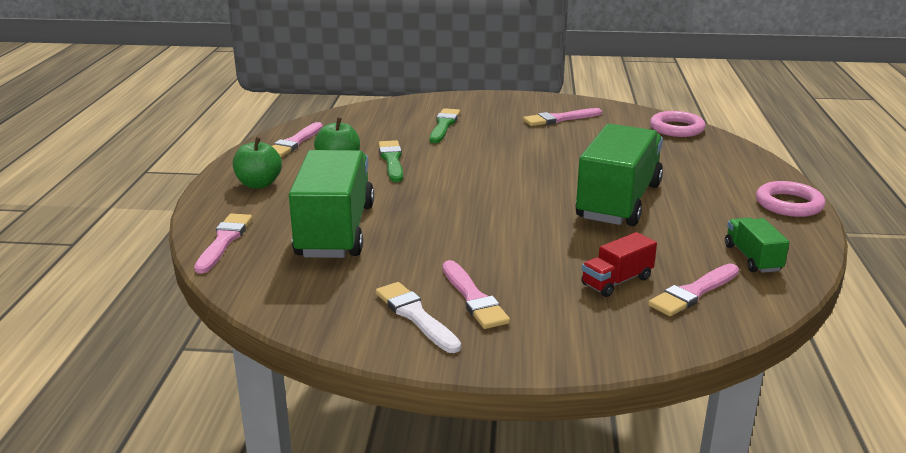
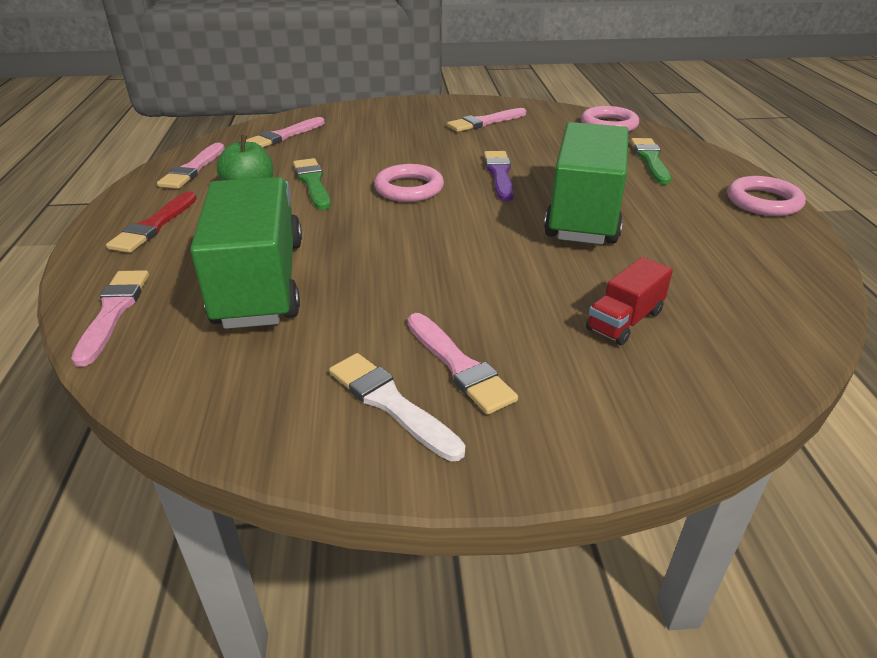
camera: 10 degrees left, 10 degrees up
(259, 184) = (154, 226): green apple -> red brush
(444, 125) = (362, 137): green brush -> green brush (650, 160)
(473, 171) = (409, 188): none -> pink ring
(556, 164) = (499, 174): none -> purple brush
(693, 292) = (719, 327): pink brush -> pink brush (283, 136)
(752, 258) = (761, 273): green truck -> none

